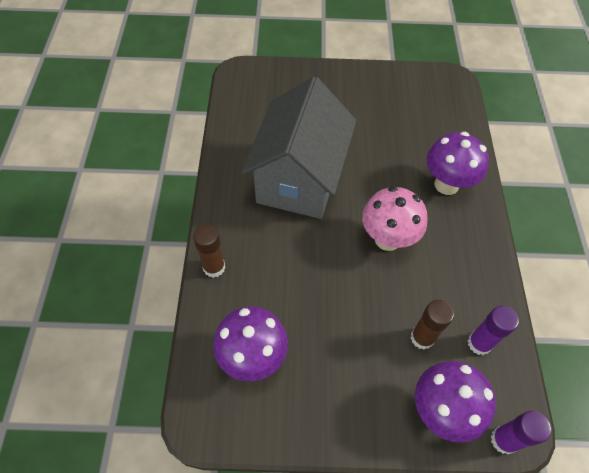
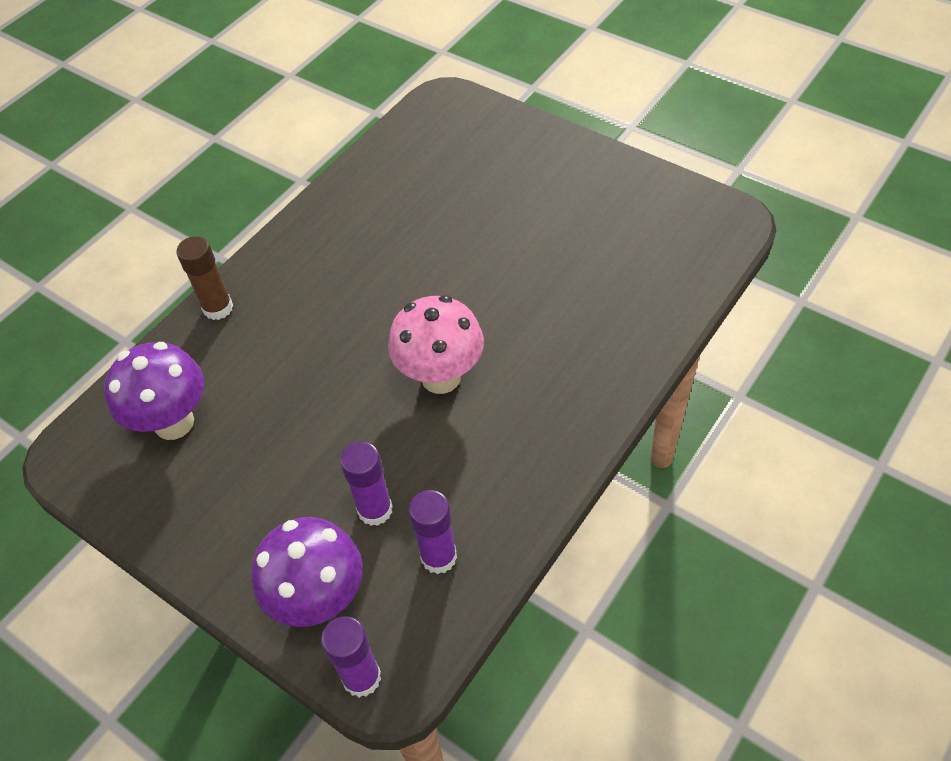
camera: 40 degrees right, 5 degrees down
(299, 179) = (399, 256): grey house -> none
(422, 338) = (375, 510): brown glue stick -> purple glue stick
(446, 184) = (583, 350): purple mushroom -> none

